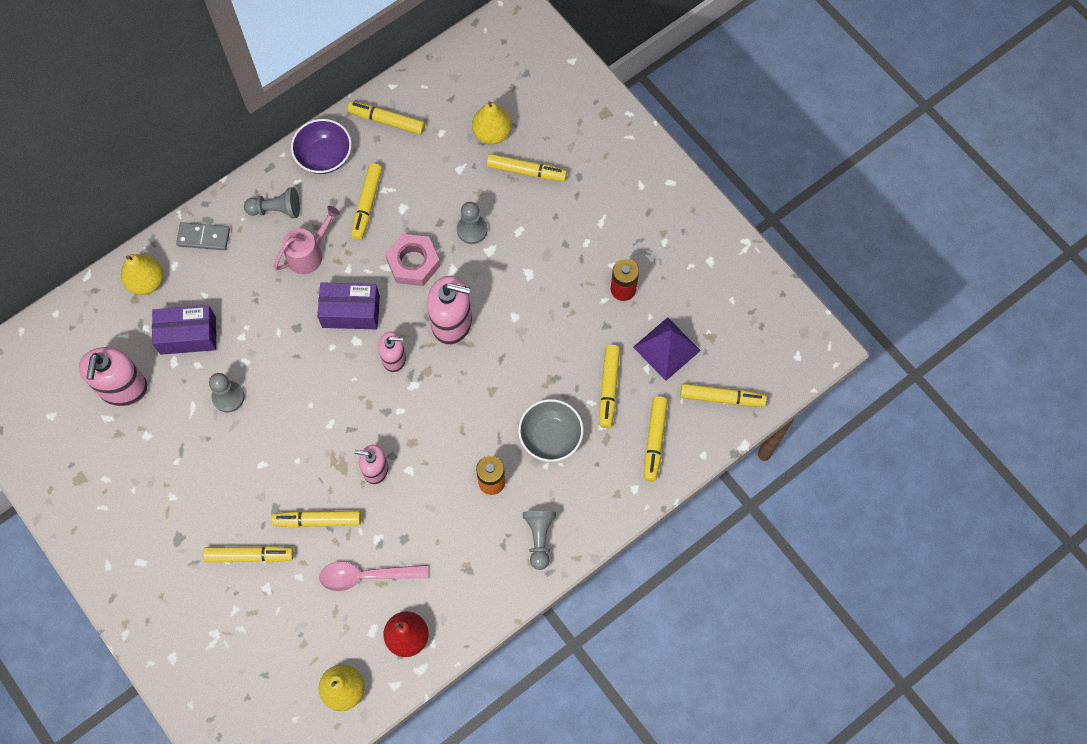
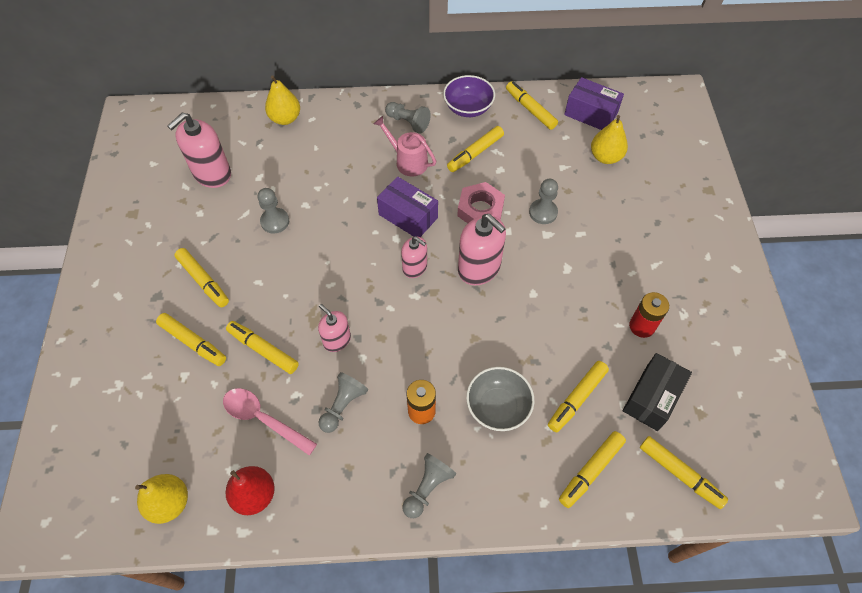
camera: 35 degrees right, 10 degrees down
(188, 335) = (283, 166): purple box -> purple box (591, 114)
(203, 237) = (345, 113): grey domino -> none
(308, 253) = (408, 161): pink watering can -> pink watering can turned 135 degrees counterclockwise
(424, 521) = (343, 406): none -> grey pawn
(526, 171) = (615, 196): yellow marker -> yellow marker (203, 281)
(666, 348) = (652, 398): purple pyramid -> black box

